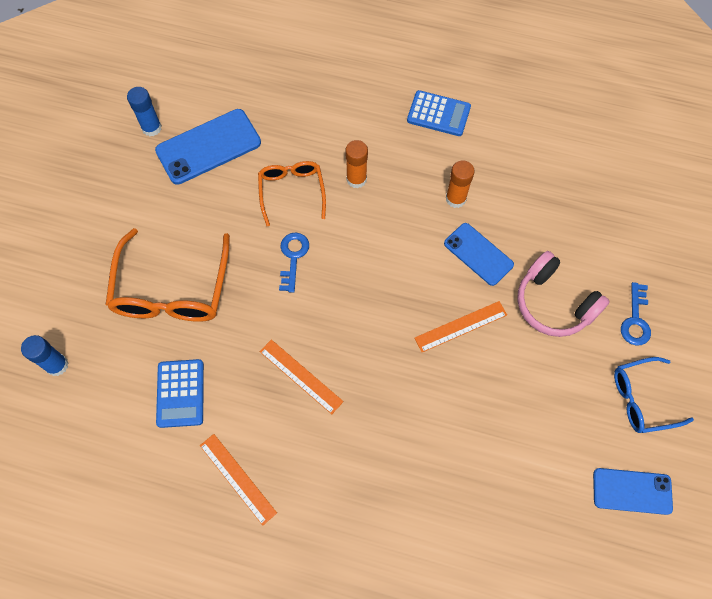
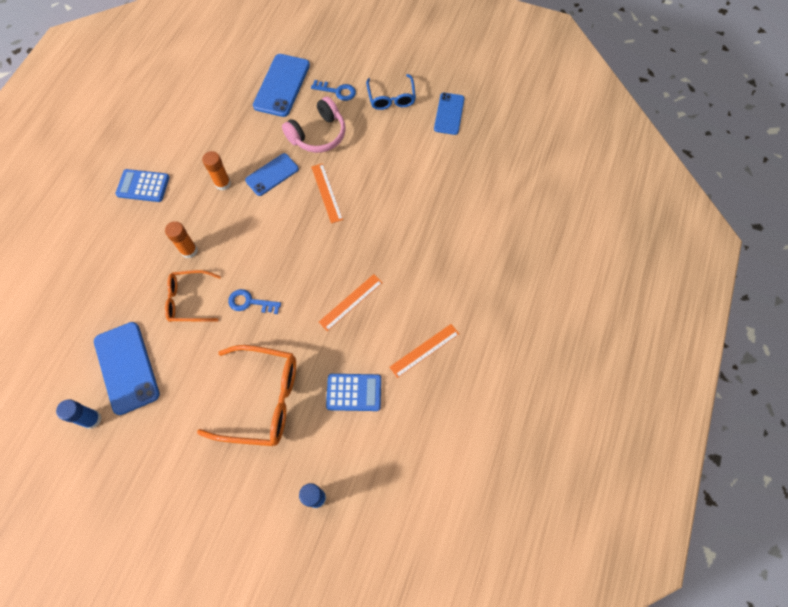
camera: 85 degrees left, 0 degrees up
(438, 114) = (143, 186): blue calculator -> blue calculator turned 105 degrees counterclockwise
(628, 244) = (281, 85): none -> blue phone

